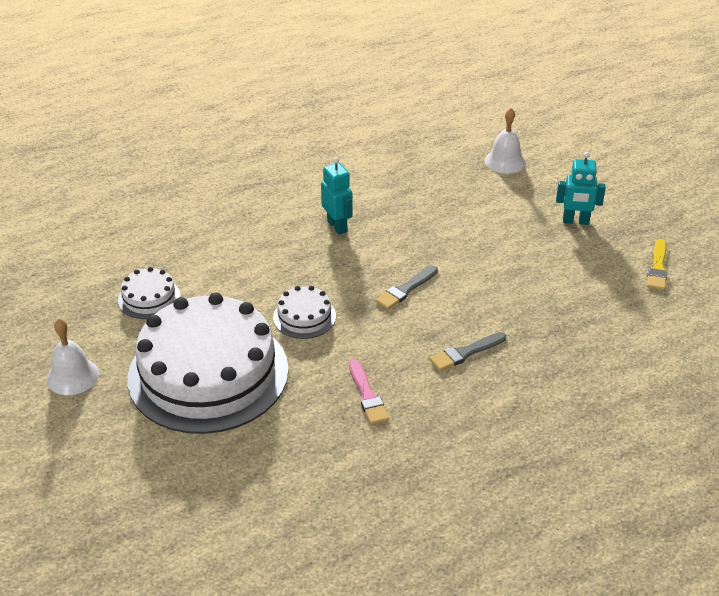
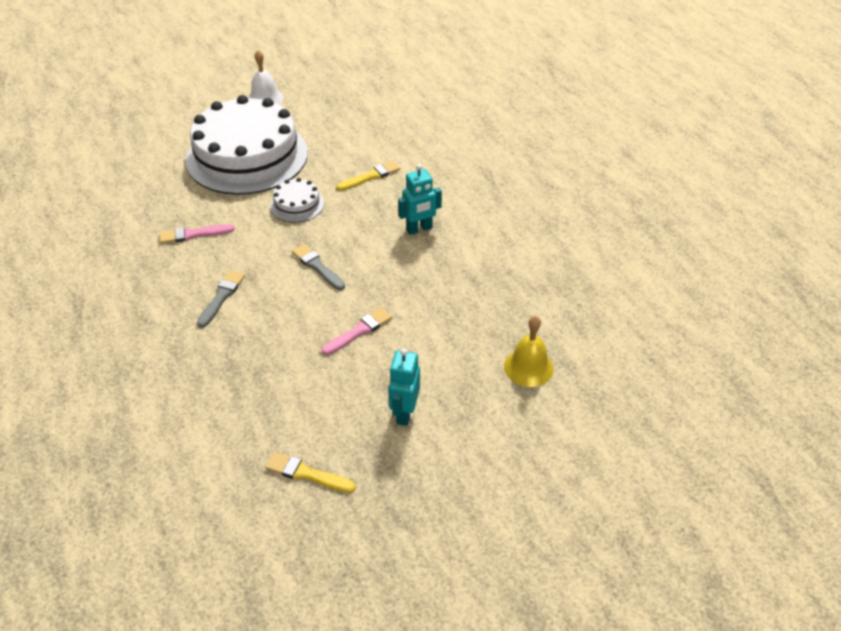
camera: 95 degrees right, 5 degrees up
(149, 298) = (341, 127): white cake -> none
(249, 265) = (371, 176): none -> yellow brush
(465, 353) = (222, 296): grey brush -> grey brush turned 45 degrees clockwise
(489, 253) = (359, 331): none -> pink brush
(505, 161) = (528, 367): white bell -> yellow bell

